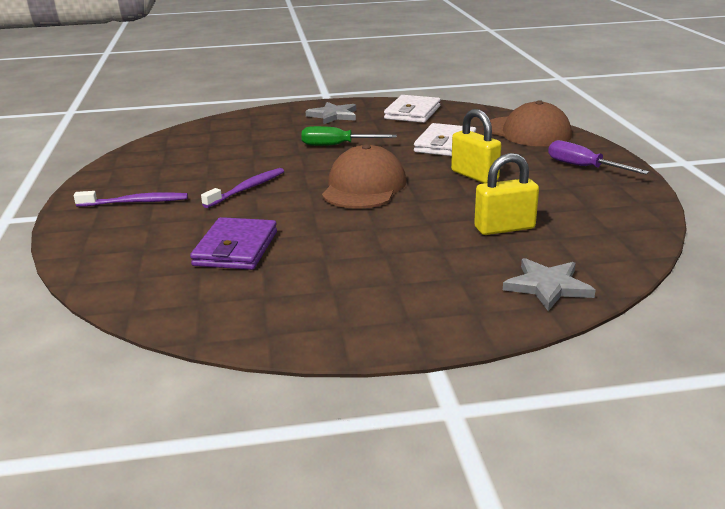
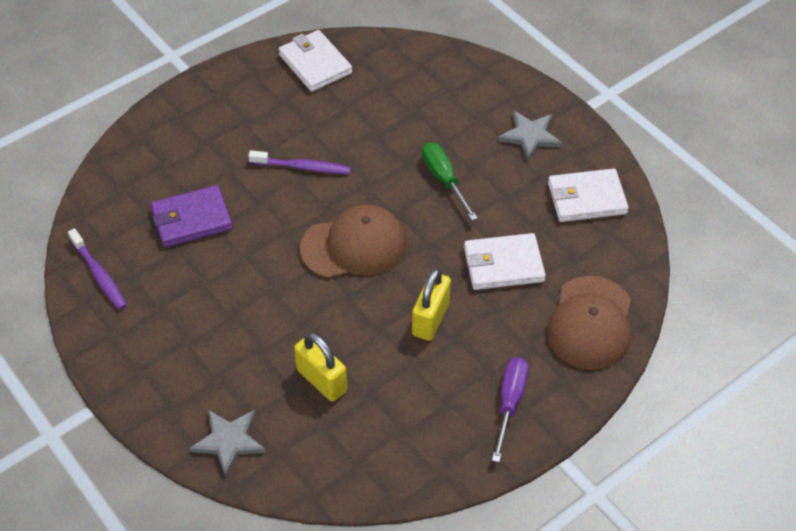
camera: 60 degrees right, 25 degrees up
(135, 202) = (236, 112): purple toothbrush -> purple toothbrush (99, 274)
(140, 162) = (315, 64): none -> white wallet

